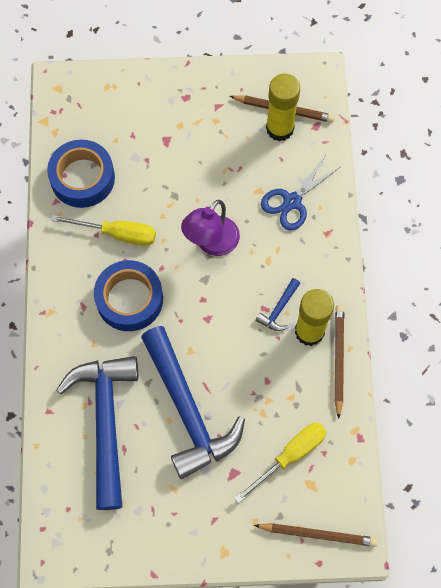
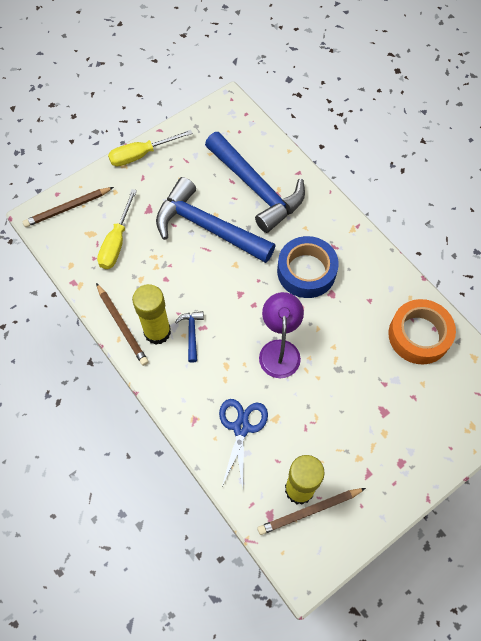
camera: 145 degrees right, 5 degrees down
(82, 178) = (419, 335): blue tape -> orange tape
(117, 234) = (355, 311): yellow screwdriver -> yellow screwdriver (141, 155)

